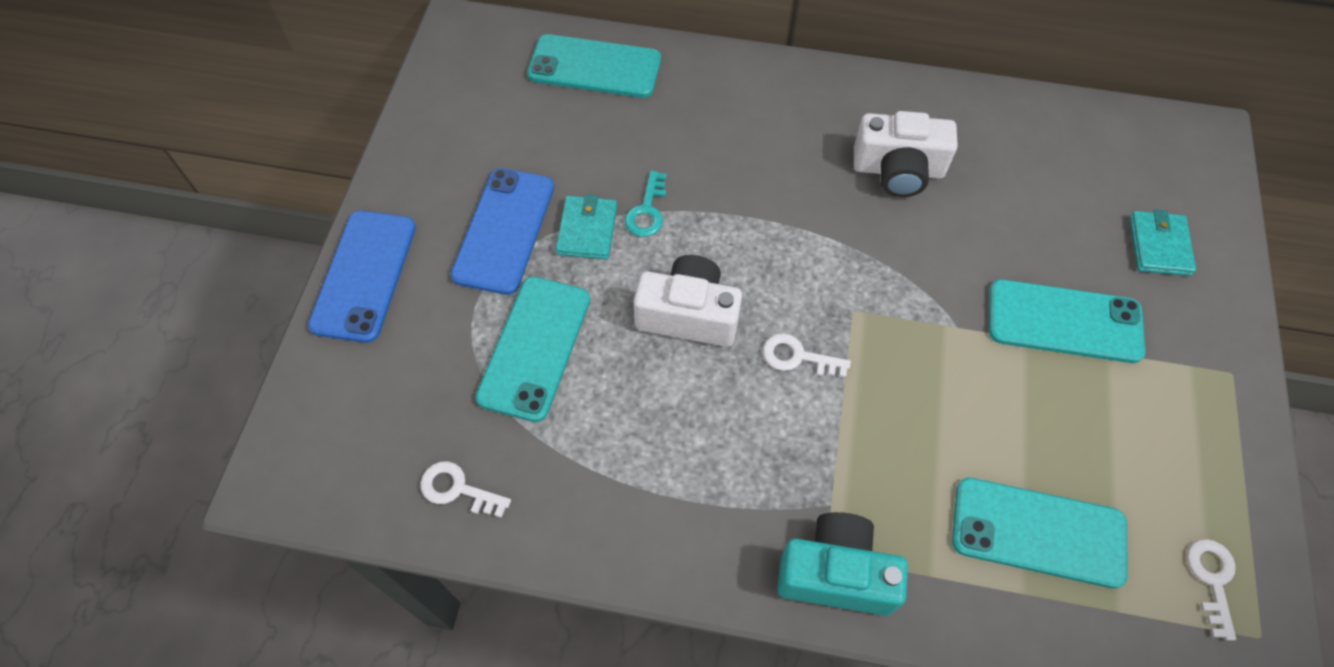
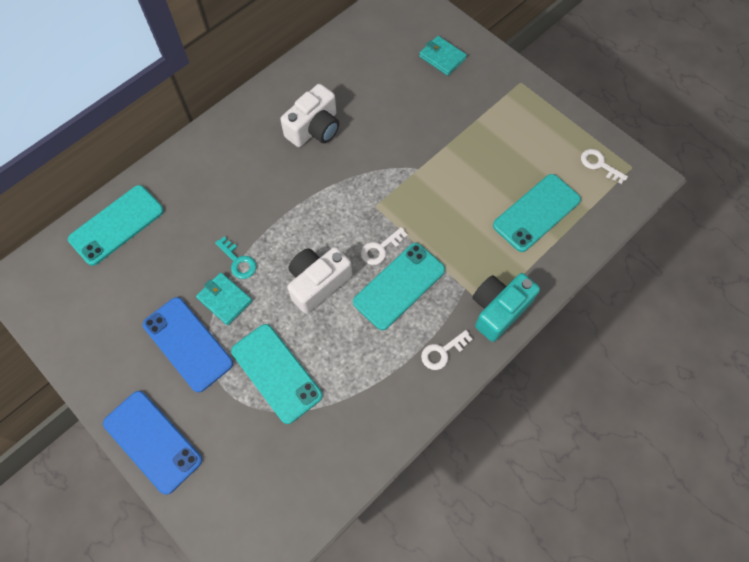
camera: 55 degrees left, 5 degrees up
(458, 489) = (330, 464): white key -> white key (442, 352)
(1064, 322) = (449, 124): turquoise phone -> turquoise phone (399, 286)

